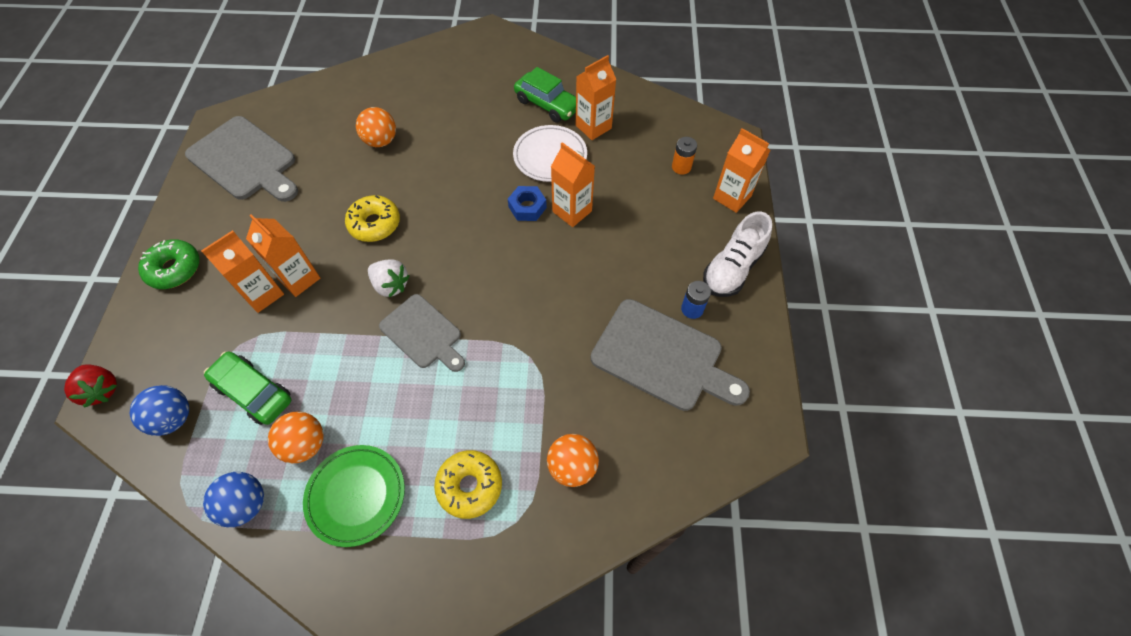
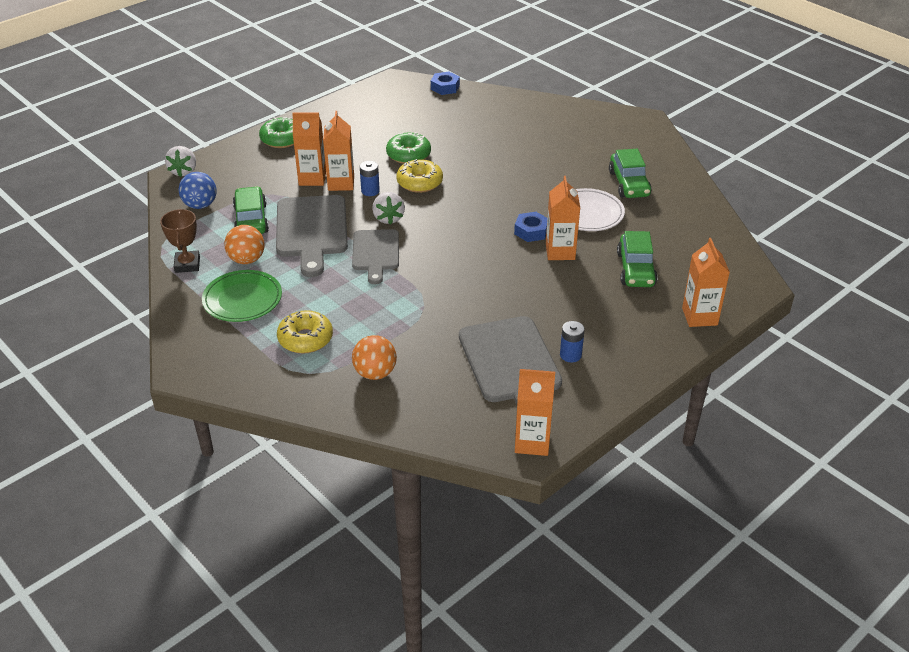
camera: 45 degrees right, 20 degrees down
(102, 390) = (183, 171): red strawberry -> white strawberry
(245, 161) = (385, 108): grey cutting board -> grey cutting board (311, 230)
(246, 504) = (187, 264): blue ball -> brown trophy
(279, 100) = (445, 87): none -> blue nut
(329, 199) = (408, 155): none -> green donut
(338, 267) = (370, 191): none -> blue battery
(381, 141) = (481, 142): orange ball -> none
(593, 127) = (646, 215): orange carton -> orange carton (532, 442)
(643, 186) = (636, 269): none -> green car
(681, 167) = (683, 276): orange battery -> none
(732, 268) = (636, 354): white shoe -> none

